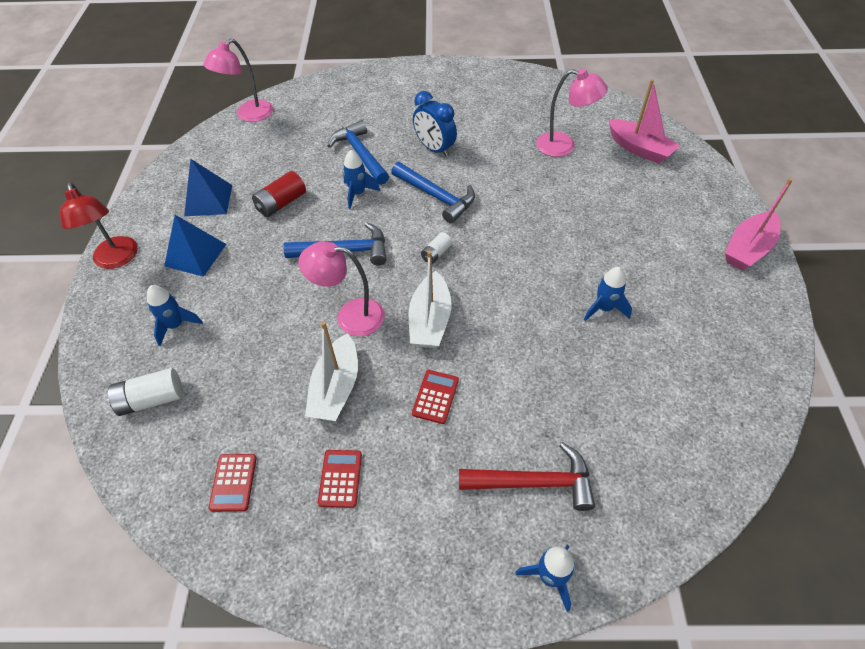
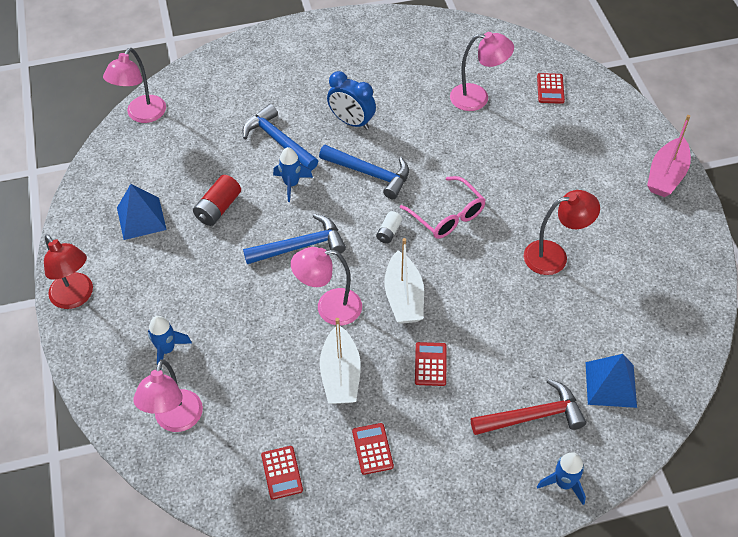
camera: 15 degrees left, 0 degrees up
(151, 399) = (175, 420): white battery -> pink lamp
(195, 255) = (154, 278): blue pyramid -> blue pyramid (611, 384)
(501, 248) = (447, 216): none -> pink glasses
(604, 308) = (554, 256): blue rocket -> red lamp
(639, 149) = (550, 89): pink boat -> red calculator

